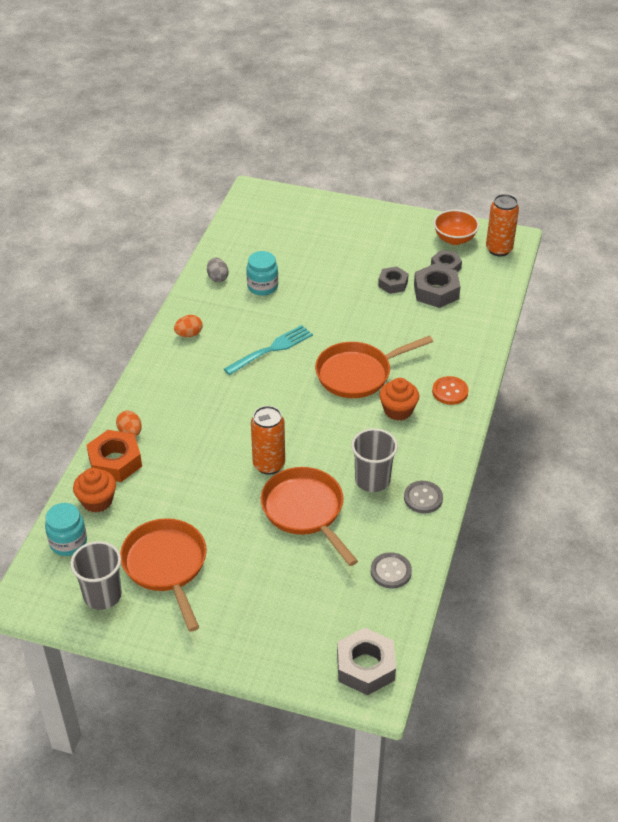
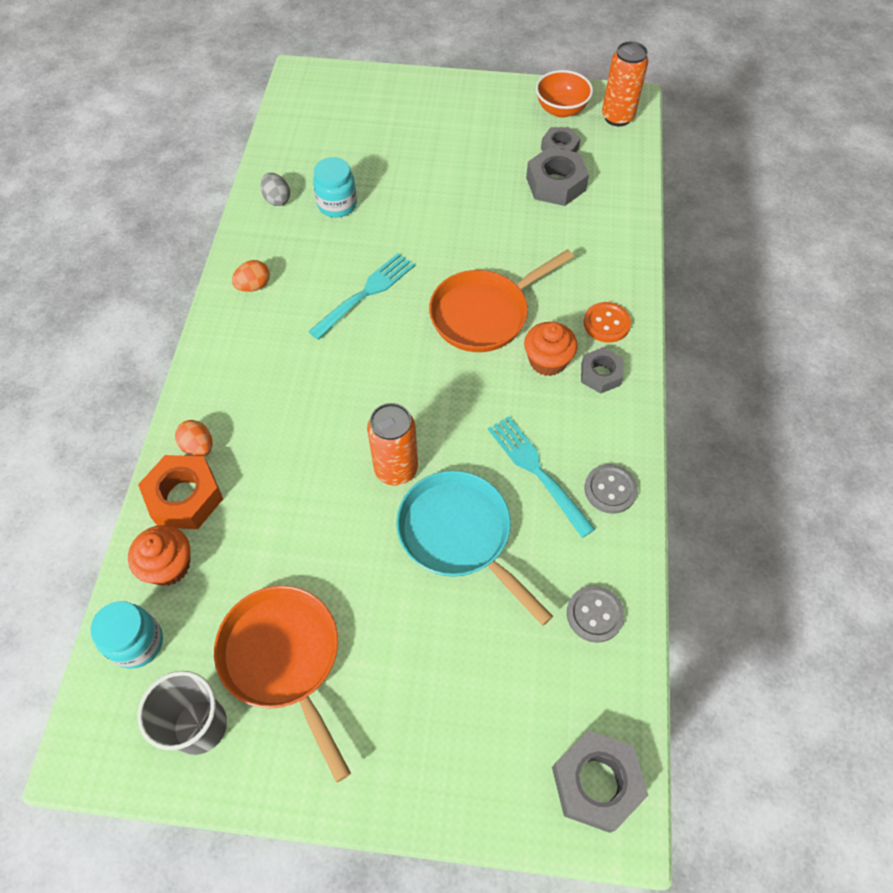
camera: 10 degrees left, 15 degrees up
(305, 511) = (459, 535): orange pan -> turquoise pan
(372, 480) = (538, 472): grey cup -> turquoise fork
(393, 284) = (500, 180): grey nut -> grey nut (600, 374)

